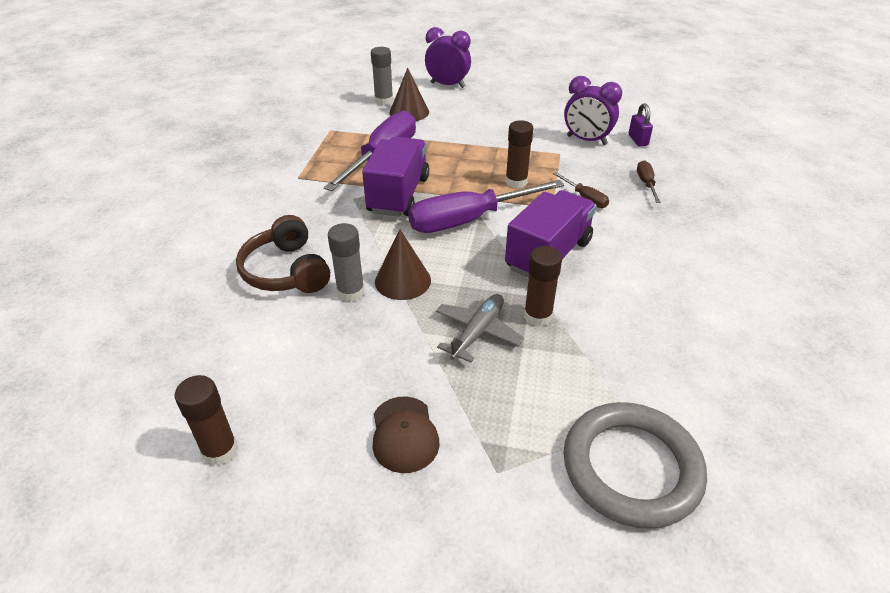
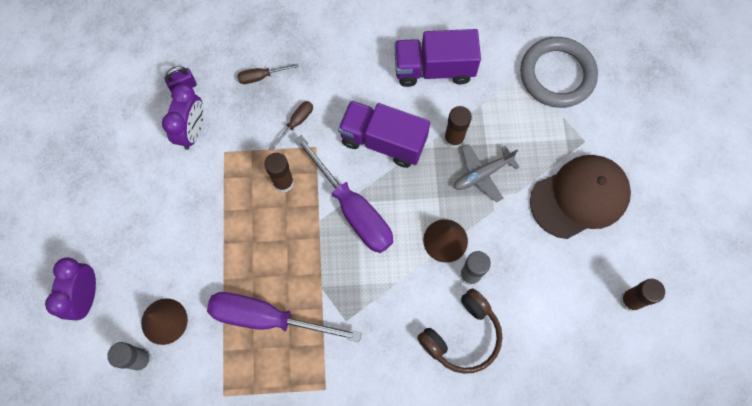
camera: 105 degrees left, 30 degrees up
(398, 195) = (330, 281): purple truck -> purple truck (434, 69)
(404, 434) = (579, 197): brown cap -> brown cap, size x1.87
(477, 332) = (482, 174): grey plane -> grey plane turned 45 degrees counterclockwise

